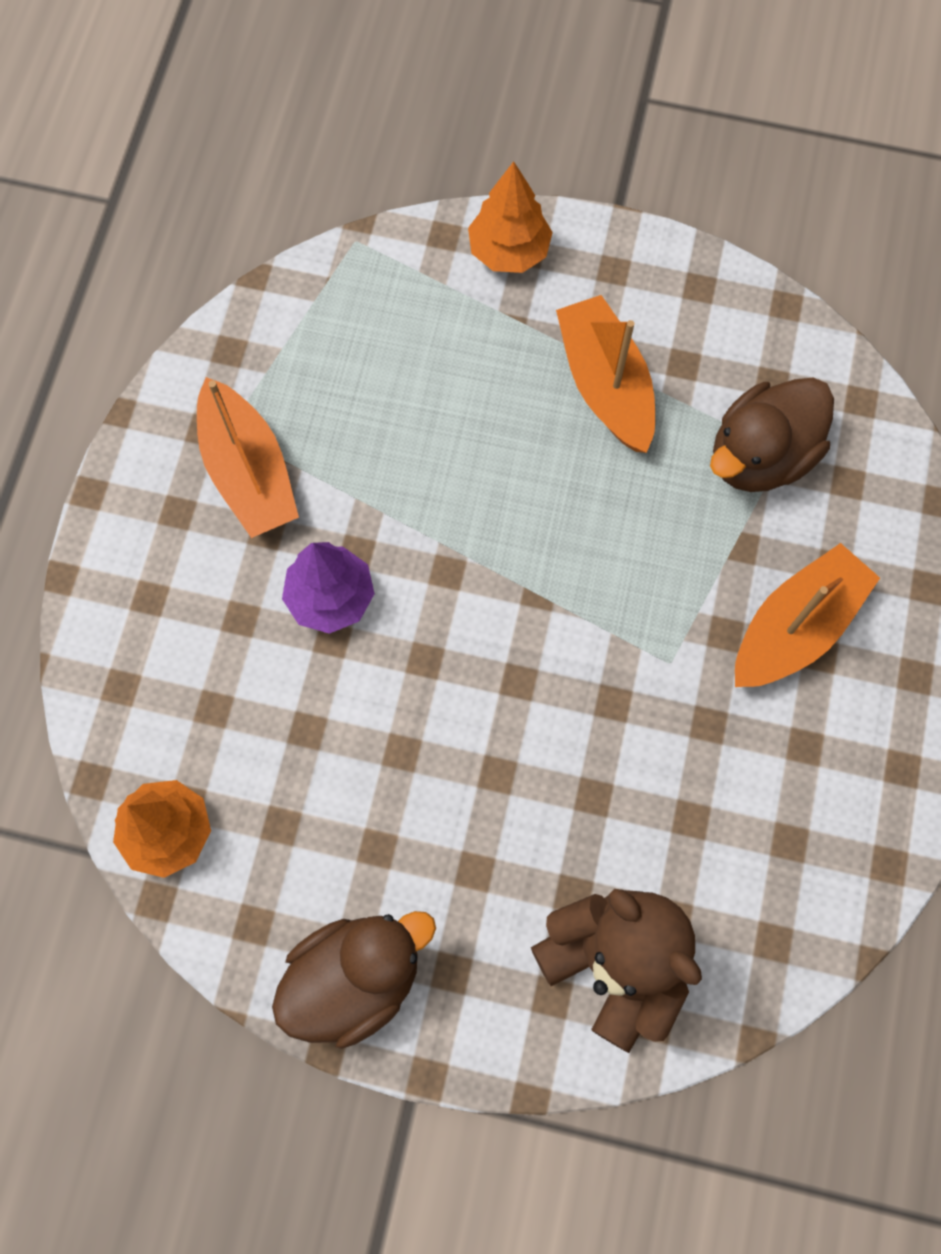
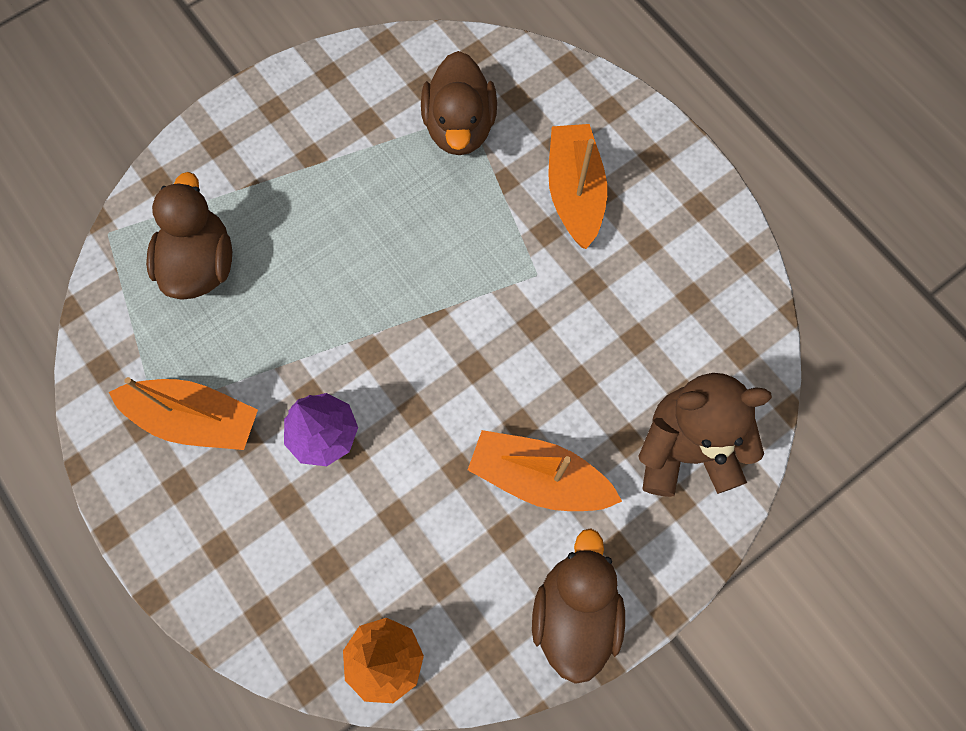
camera: 50 degrees left, 0 degrees up
(398, 346) = (201, 264): none -> brown duck
(509, 251) = (204, 154): orange tree -> none
(605, 385) = (340, 171): orange boat -> orange boat (539, 477)

